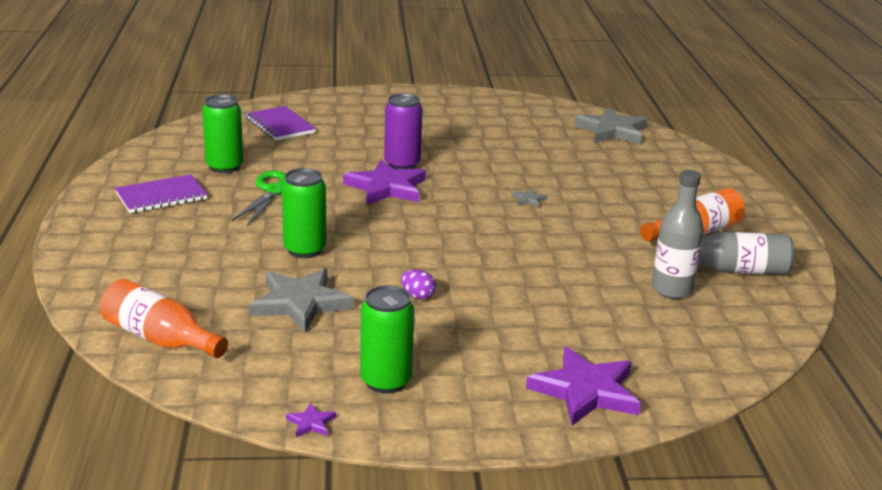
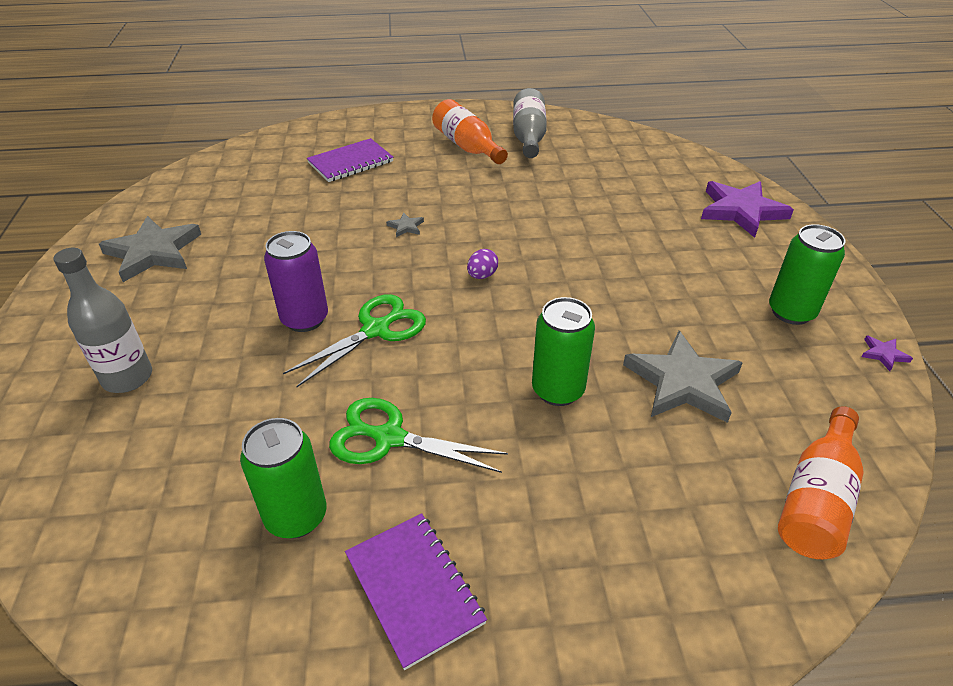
camera: 90 degrees left, 15 degrees up
(280, 125) = (127, 463): purple notebook -> purple notebook (350, 162)
(386, 187) = (376, 329): purple star -> green scissors
(417, 296) = (633, 297): purple egg -> purple egg (482, 275)
(612, 131) = (228, 170): grey star -> grey star (153, 252)
(671, 290) = (570, 164): grey bottle -> grey bottle (127, 377)

